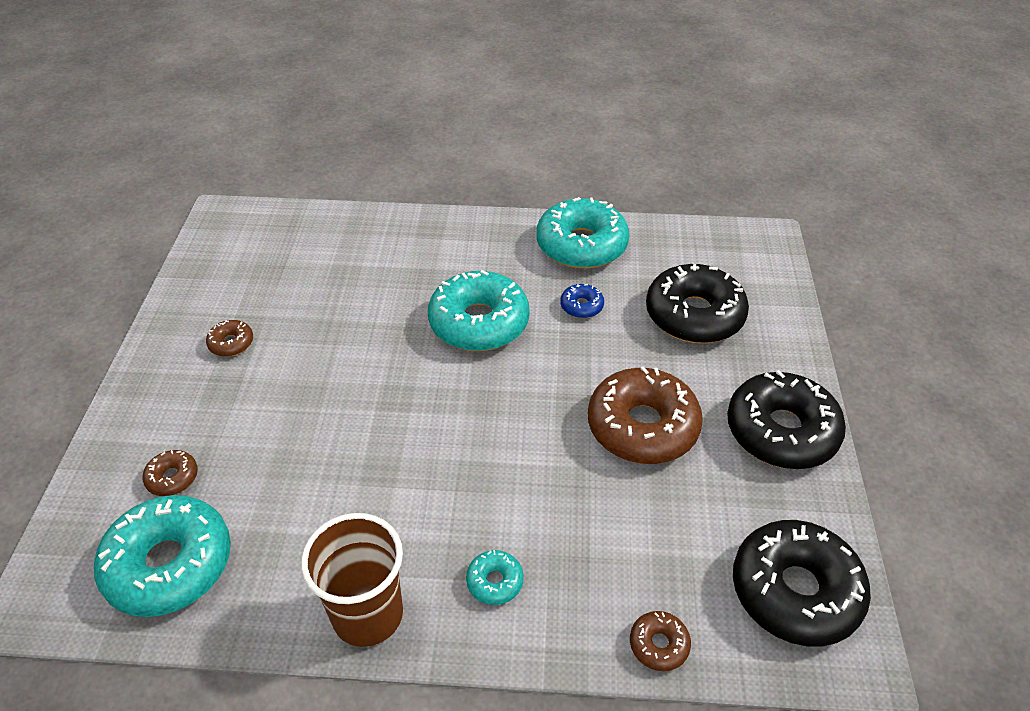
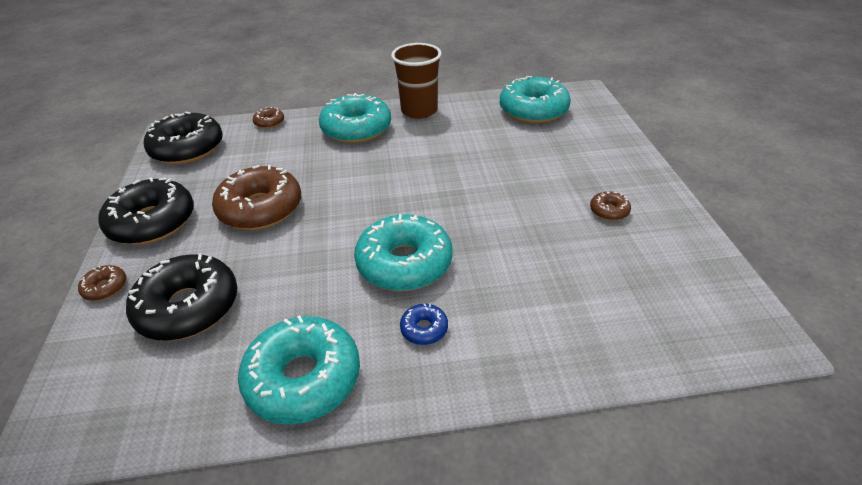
camera: 170 degrees right, 5 degrees down
(172, 478) = (568, 137): brown donut -> brown donut (105, 288)
(495, 581) = (356, 129): turquoise donut -> turquoise donut, size x2.26
(581, 306) = (305, 297): blue donut -> blue donut (424, 329)

